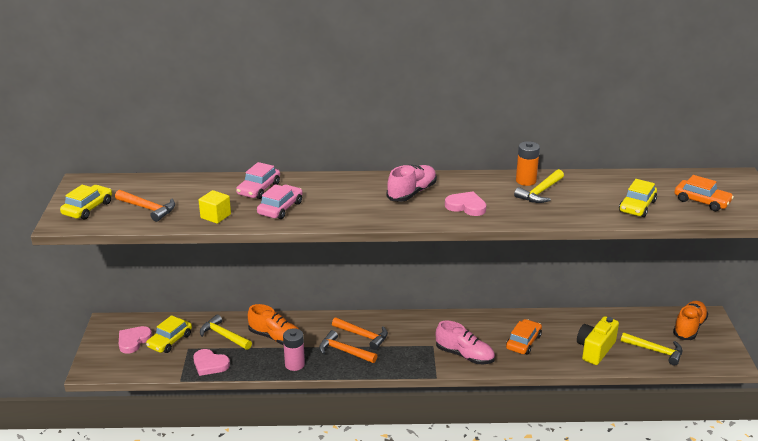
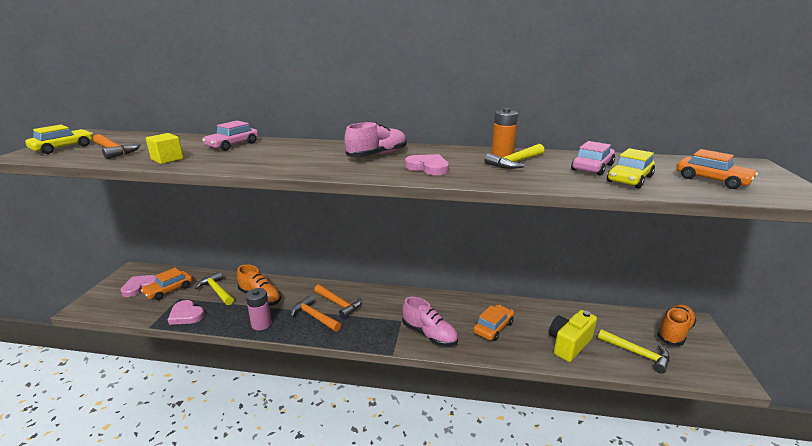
camera: 10 degrees right, 5 degrees down
(170, 341) = (169, 290): yellow car -> orange car
(280, 208) = (236, 158): pink car -> pink car (592, 167)

